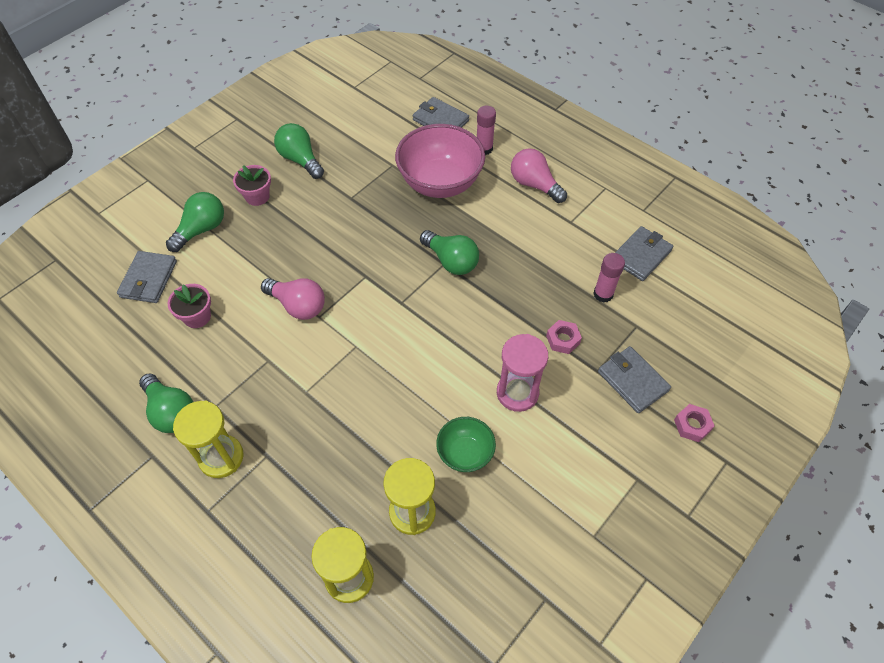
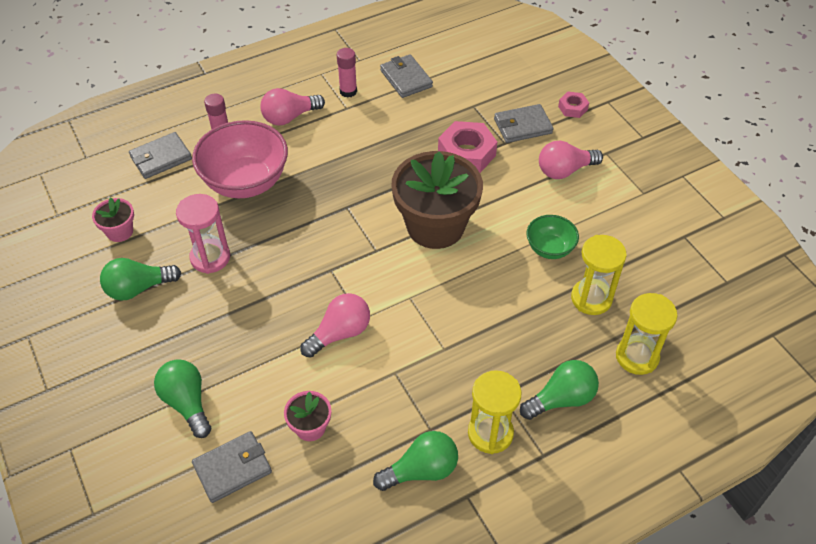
camera: 70 degrees left, 5 degrees down
(149, 279) = (232, 468): grey wallet -> grey wallet turned 60 degrees counterclockwise
(257, 196) = (169, 339): pink flower pot -> pink flower pot (120, 231)
(451, 261) = (346, 201): green light bulb -> green light bulb (561, 399)
(451, 341) = (435, 226): none -> brown flower pot
(517, 393) = (506, 198): pink hourglass -> pink hourglass (210, 257)
(563, 339) = (466, 153): pink nut -> pink nut, size x1.89
(586, 441) = (565, 170): none -> pink light bulb
(603, 294) = (433, 114): pink glue stick -> pink glue stick (348, 91)

